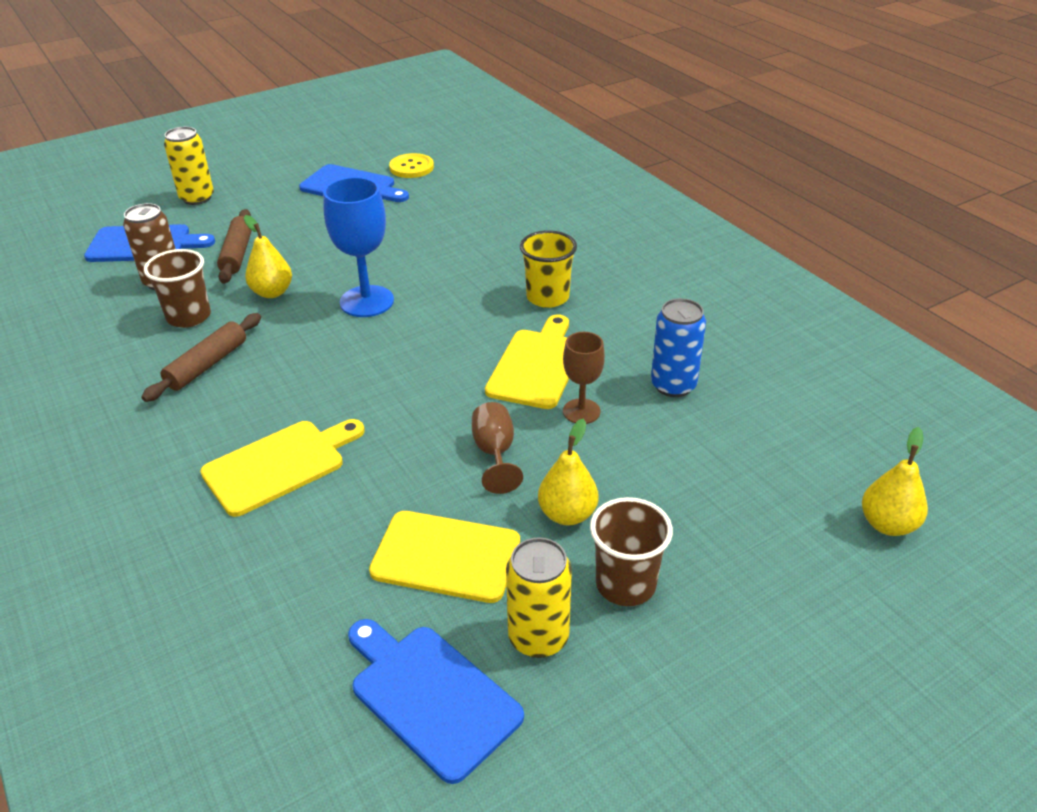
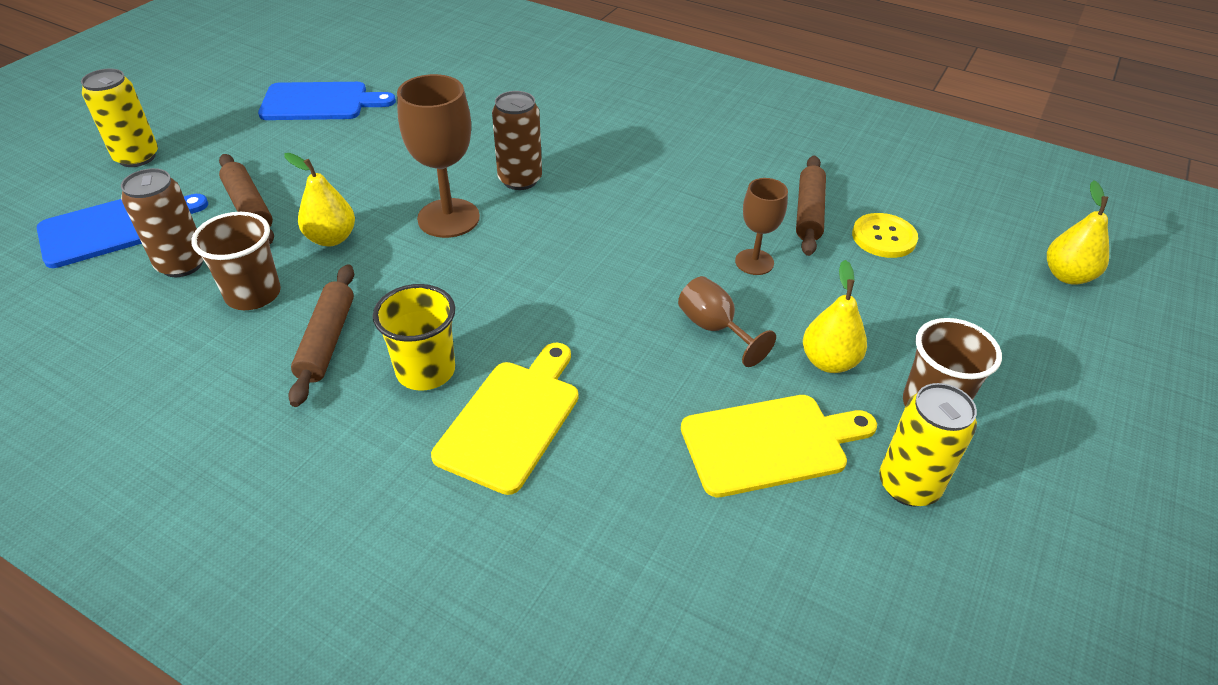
camera: 30 degrees left, 5 degrees up
(367, 301) = (448, 218): blue goblet -> brown goblet
(411, 167) = (370, 67): yellow button -> yellow button (884, 237)
(431, 696) = (870, 585): blue cutting board -> none
(447, 287) = (520, 180): none -> brown can
(537, 365) = (676, 231): yellow cutting board -> none
(547, 297) = (626, 164): yellow cup -> yellow cup (425, 371)
(673, 385) = (808, 213): blue can -> brown rolling pin

